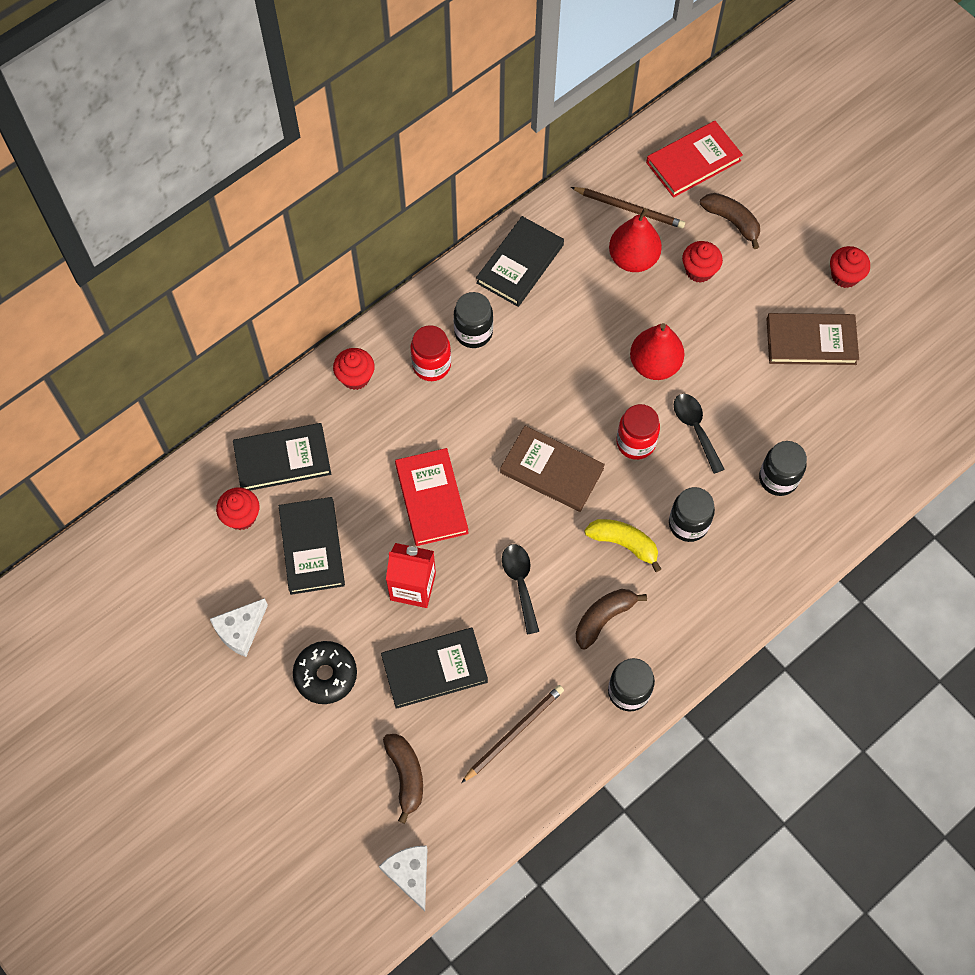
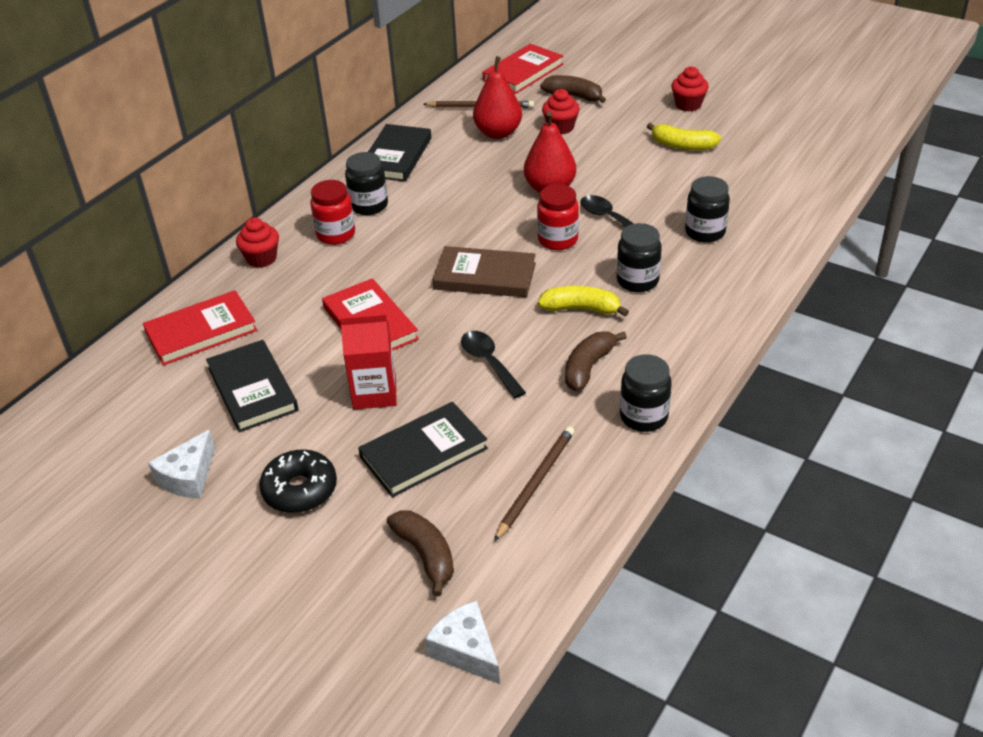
camera: 15 degrees left, 25 degrees down
(241, 516) = (166, 384): red cupcake -> none
(282, 459) = (201, 331): black book -> red book
(811, 341) = (682, 145): brown book -> yellow banana

